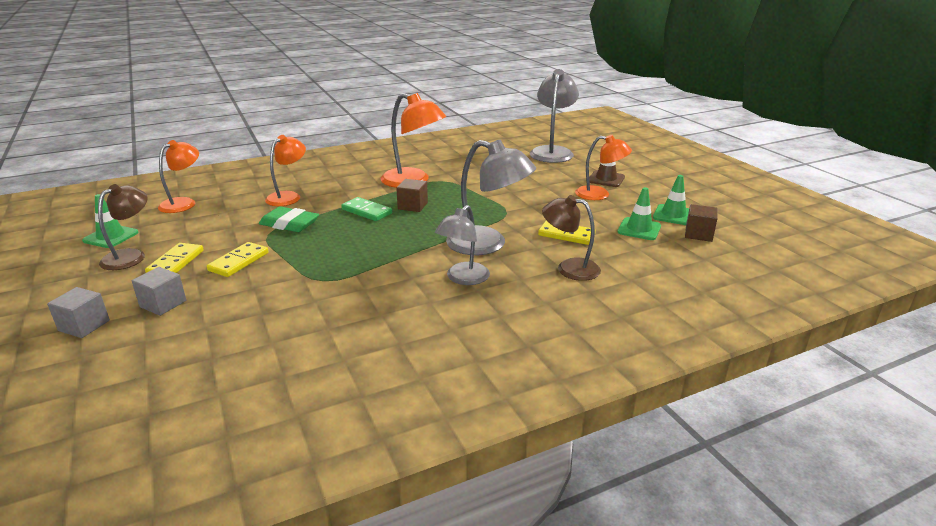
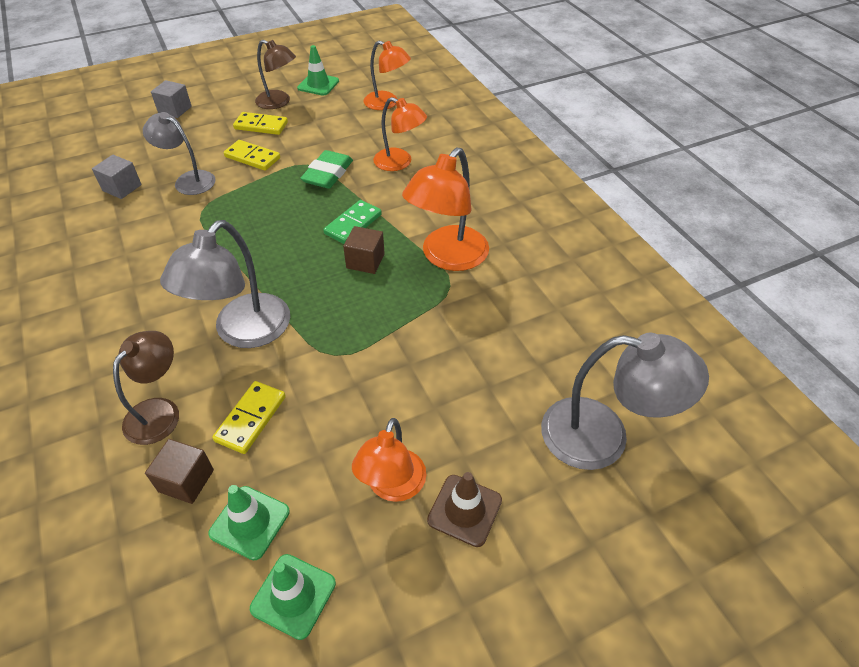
camera: 90 degrees right, 20 degrees up
(163, 304) = (192, 135): grey cube -> grey cube (122, 188)
(463, 279) = (168, 310): grey lamp -> grey lamp (188, 180)
(698, 234) = (211, 619): brown cube -> brown cube (186, 480)

